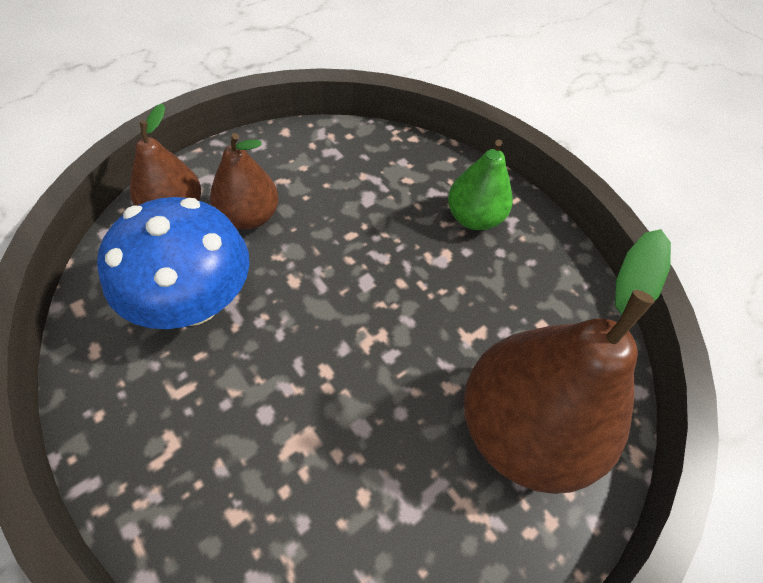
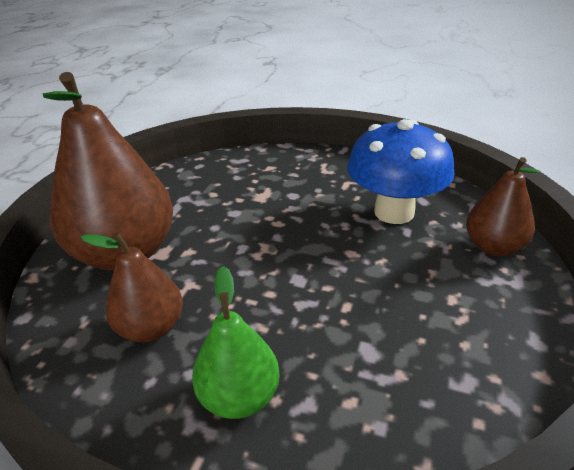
camera: 155 degrees right, 20 degrees down
(249, 217) = (439, 272): brown pear -> brown pear (151, 327)

